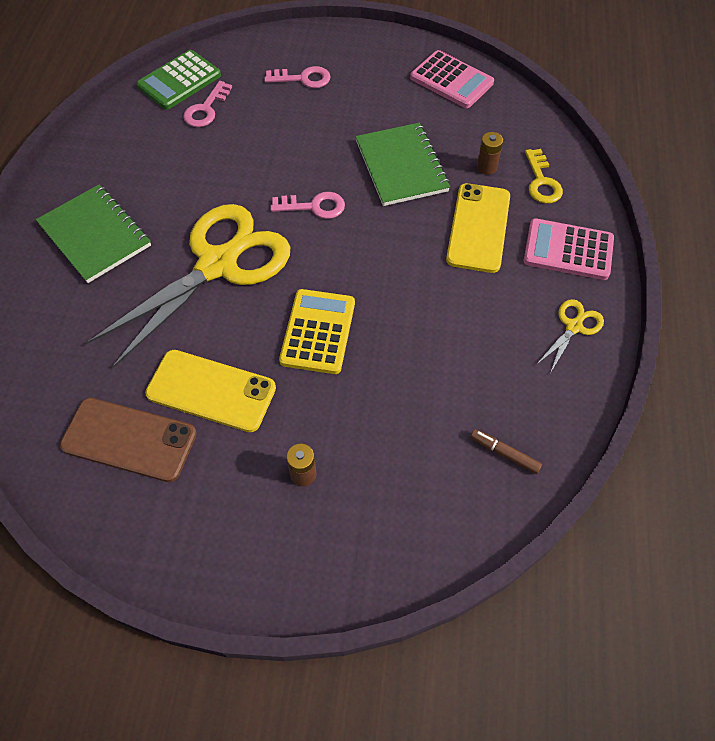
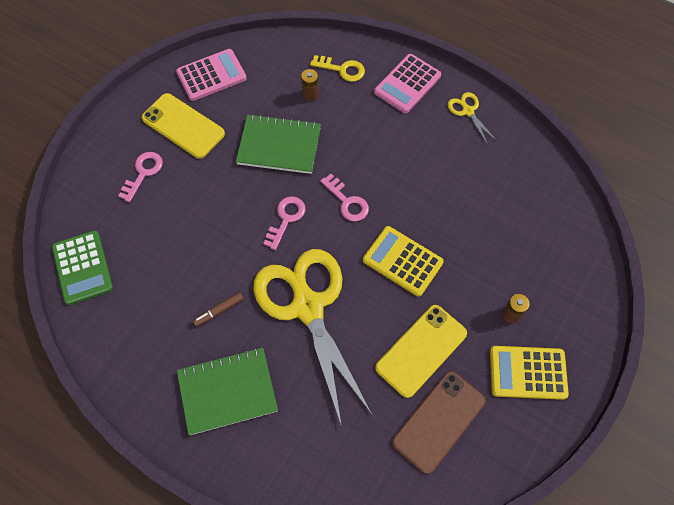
camera: 65 degrees left, 5 degrees up
(206, 109) = (132, 258): pink key -> pink key (347, 202)
(230, 519) = (527, 372): none -> yellow calculator
(478, 228) = (362, 125): yellow phone -> yellow phone (183, 126)
(504, 454) = (541, 192): brown marker -> brown marker (219, 311)

